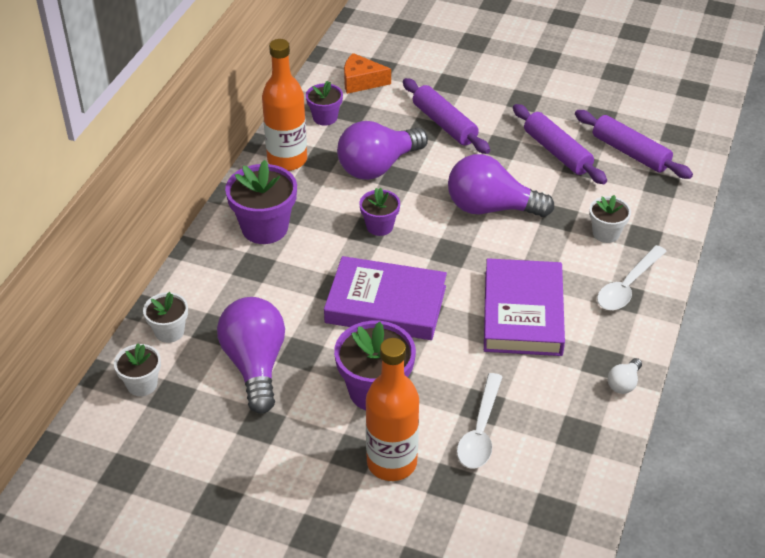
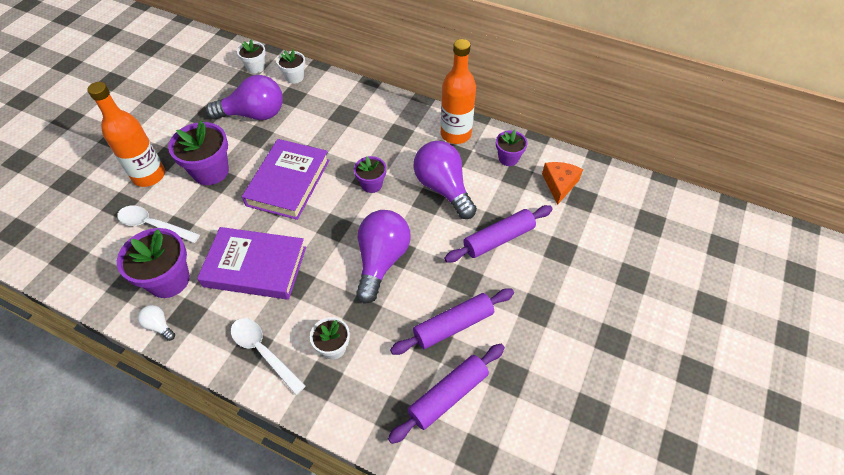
camera: 95 degrees right, 10 degrees up
(265, 228) = (381, 121): purple flower pot -> purple flower pot (169, 280)

